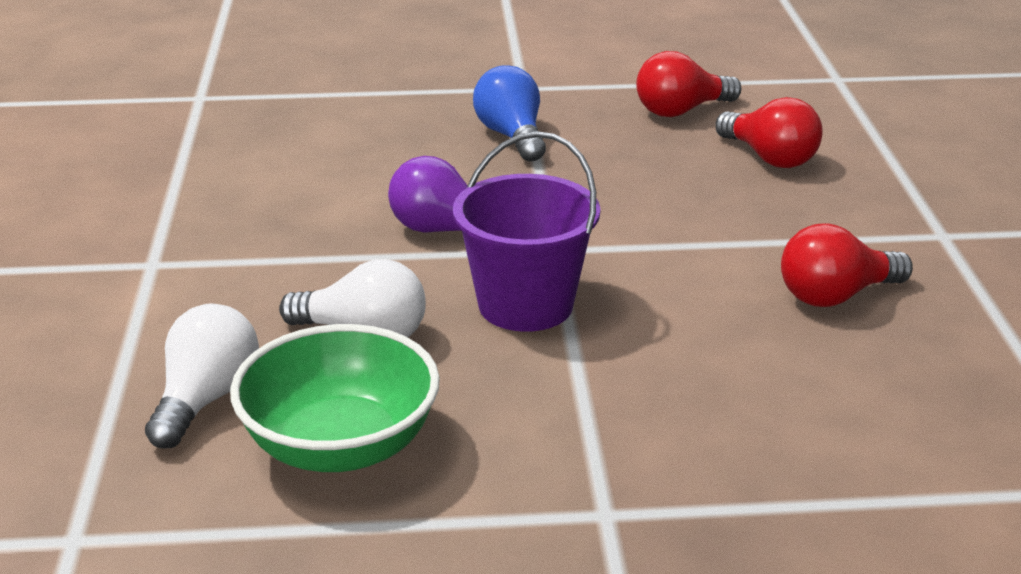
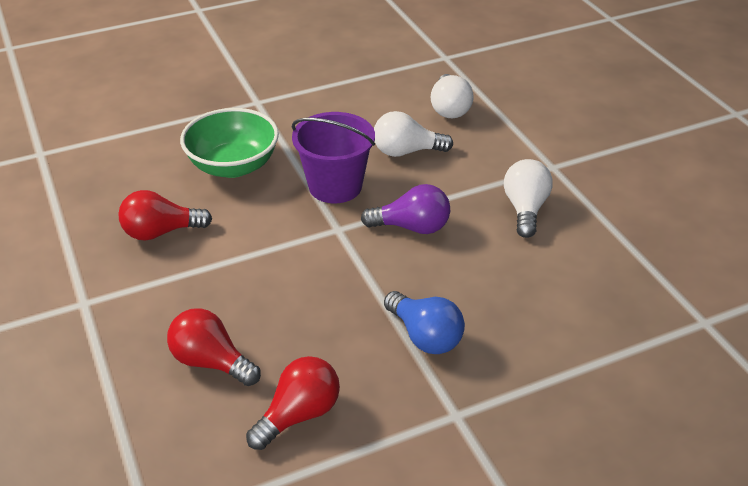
camera: 160 degrees right, 10 degrees up
(263, 221) = (525, 209): none -> white light bulb
(340, 446) = (377, 103): green bowl -> green bowl (233, 166)
(835, 296) = (161, 232): red light bulb -> red light bulb turned 150 degrees counterclockwise

